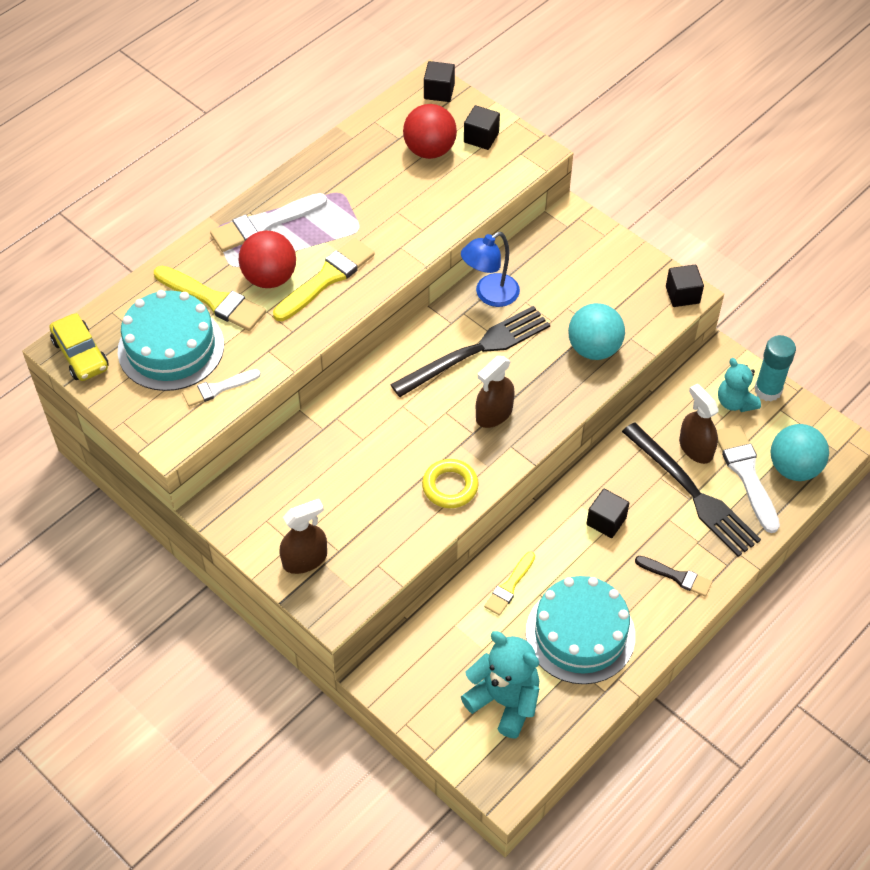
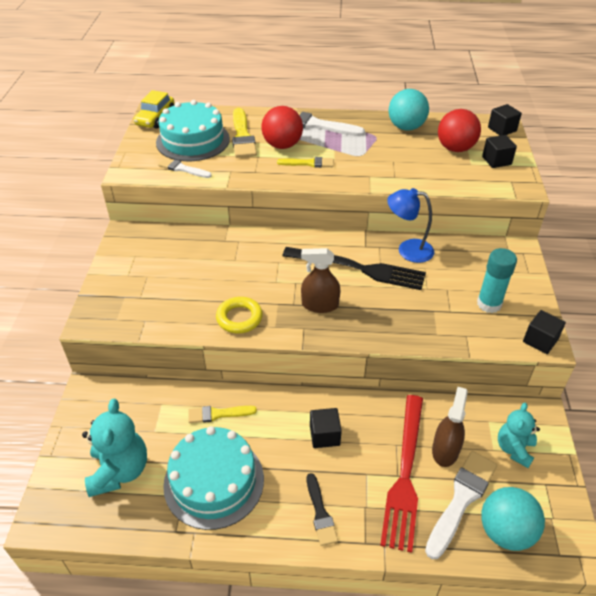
camera: 50 degrees right, 10 degrees down
(305, 559) = (120, 287): brown spray bottle -> none
(327, 278) = (309, 163): yellow brush -> yellow brush, size x0.60
(594, 349) = (432, 322): turquoise ball -> turquoise ball (406, 127)
(692, 492) = (405, 473): black fork -> red fork
(768, 390) = (551, 464): turquoise glue stick -> turquoise glue stick (489, 304)

